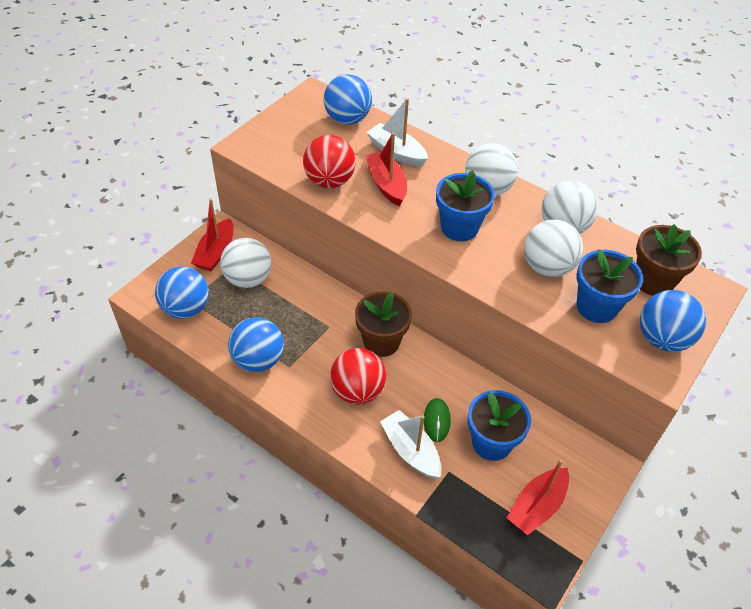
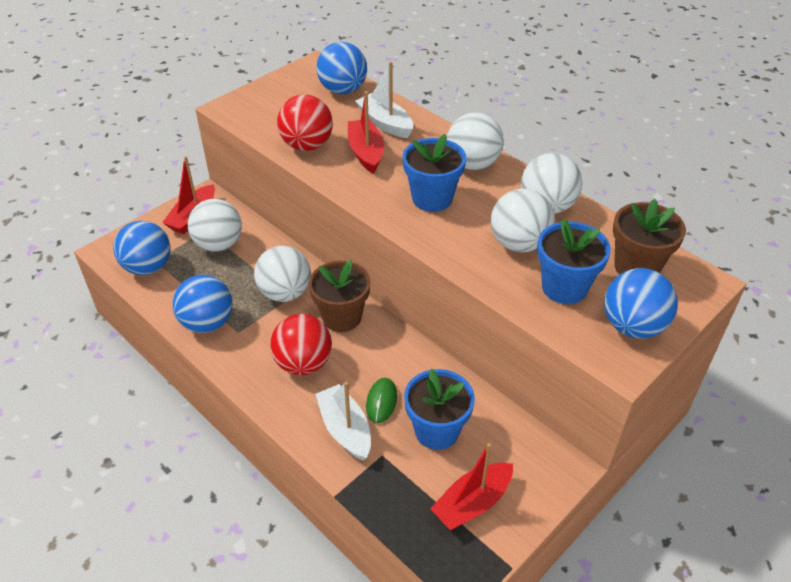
camera: 10 degrees right, 5 degrees down
(323, 323) = (285, 293): none -> white ball

